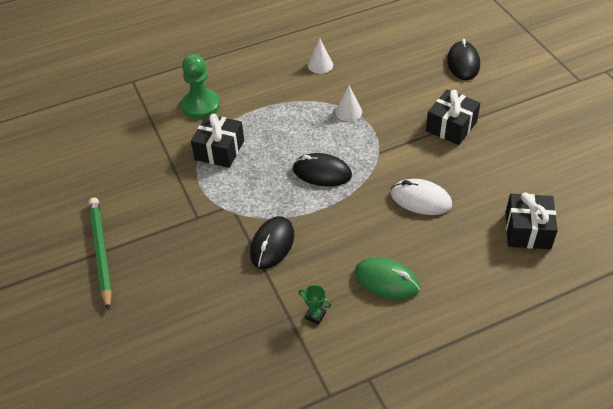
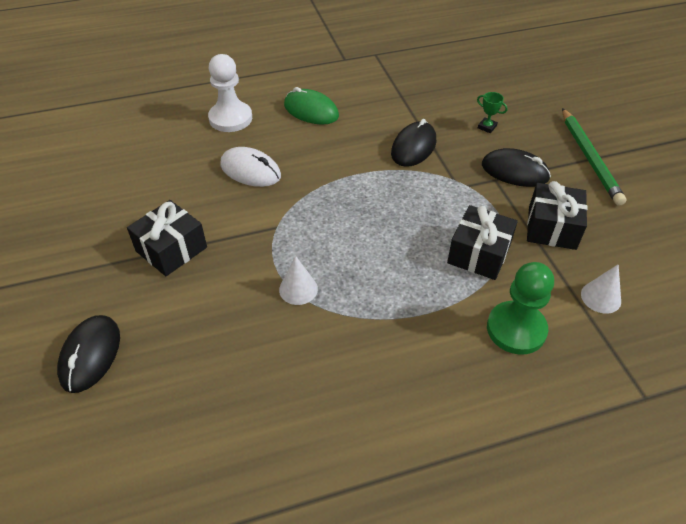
camera: 175 degrees left, 0 degrees up
(315, 315) = (379, 95): green trophy -> green trophy (487, 127)
(320, 65) = (321, 386): white cone -> white cone (601, 297)
(322, 172) = (351, 210): black mouse -> black mouse (514, 171)
(468, 259) = (230, 118): none -> white pawn
(527, 230) = (161, 133): black gift -> black gift (551, 228)

